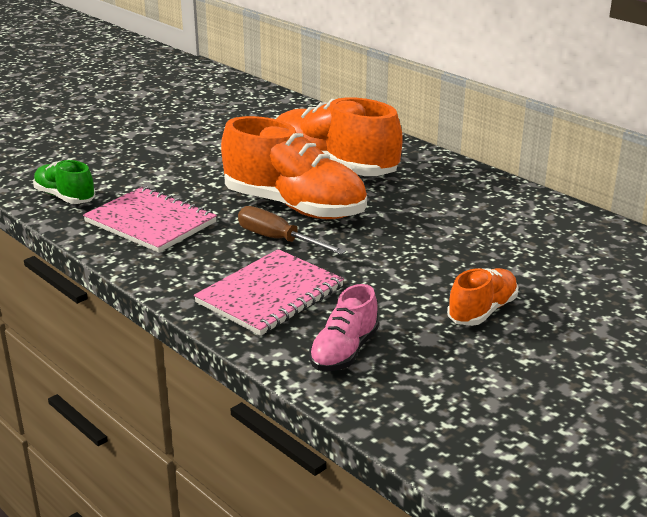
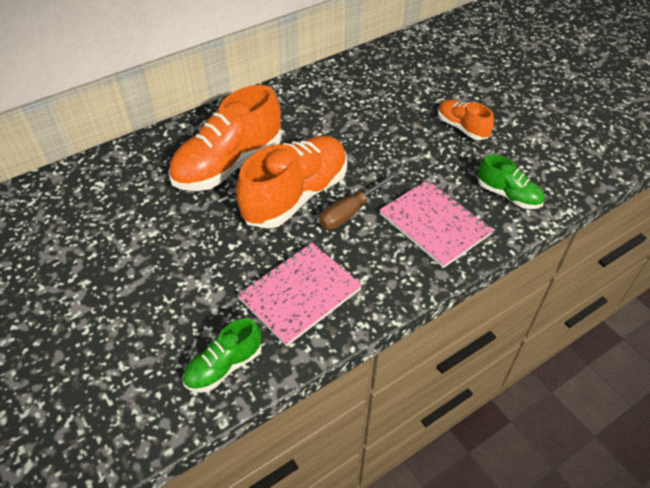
camera: 80 degrees left, 20 degrees up
(344, 351) = (508, 195): pink shoe -> green shoe

